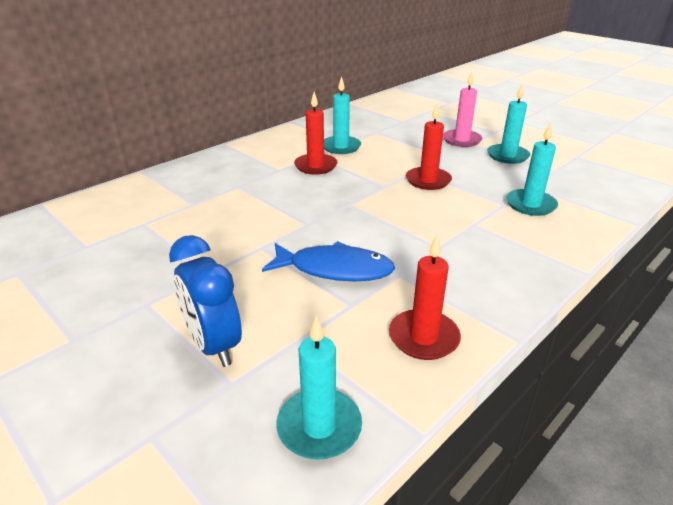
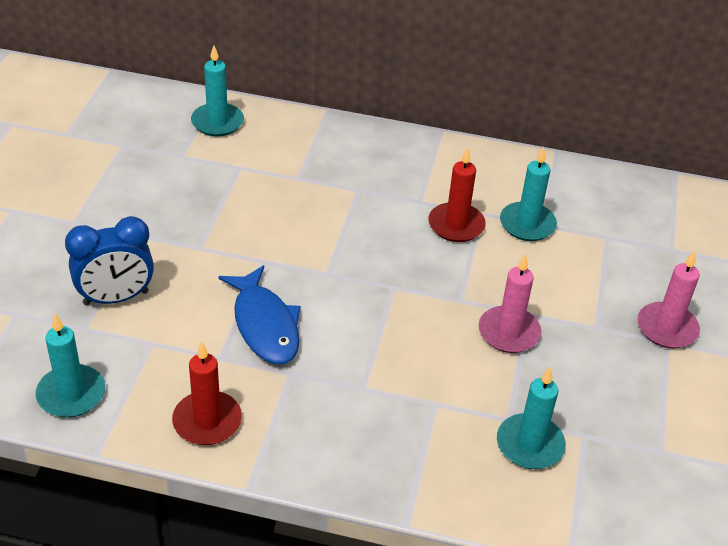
camera: 55 degrees right, 10 degrees up
(214, 345) = (116, 298): blue clock -> blue clock turned 135 degrees counterclockwise
(428, 180) = (509, 332): red candle -> pink candle
(507, 156) = (660, 389): turquoise candle -> turquoise candle (217, 122)

